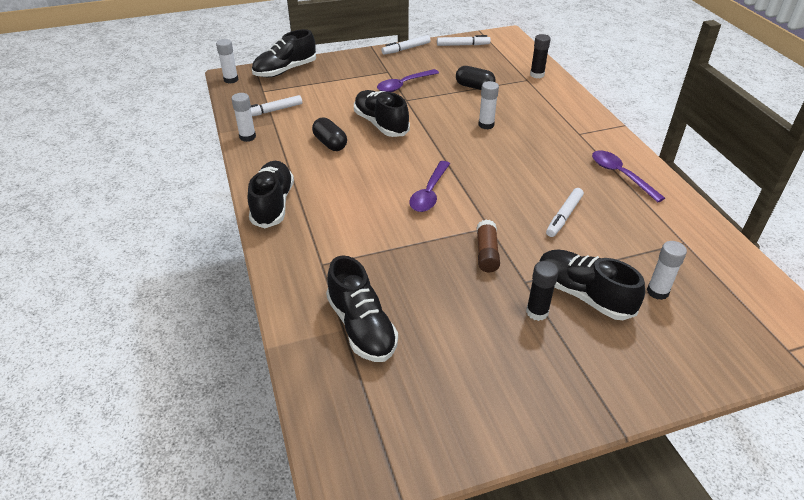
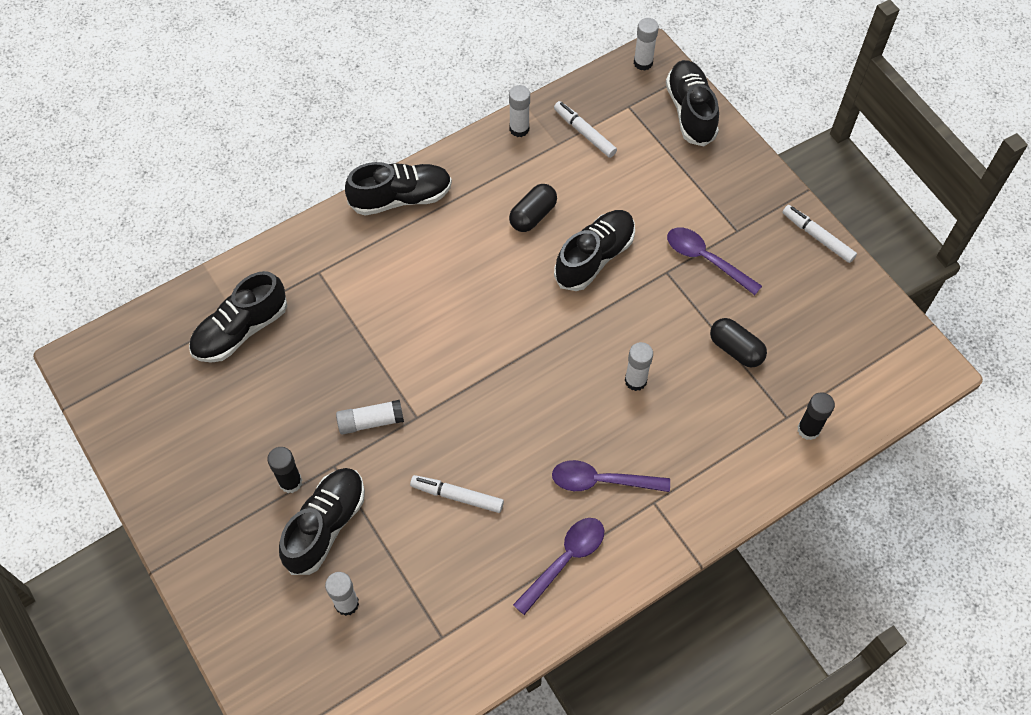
camera: 75 degrees right, 20 degrees up
(285, 70) = (690, 111): black shoe -> black shoe turned 45 degrees clockwise
(429, 193) = (463, 344): purple spoon -> purple spoon (602, 481)
(463, 45) = (865, 311): white marker -> none
(474, 87) = (735, 349): black capsule -> black capsule turned 60 degrees counterclockwise
(486, 253) = (370, 421): brown glue stick -> white glue stick

